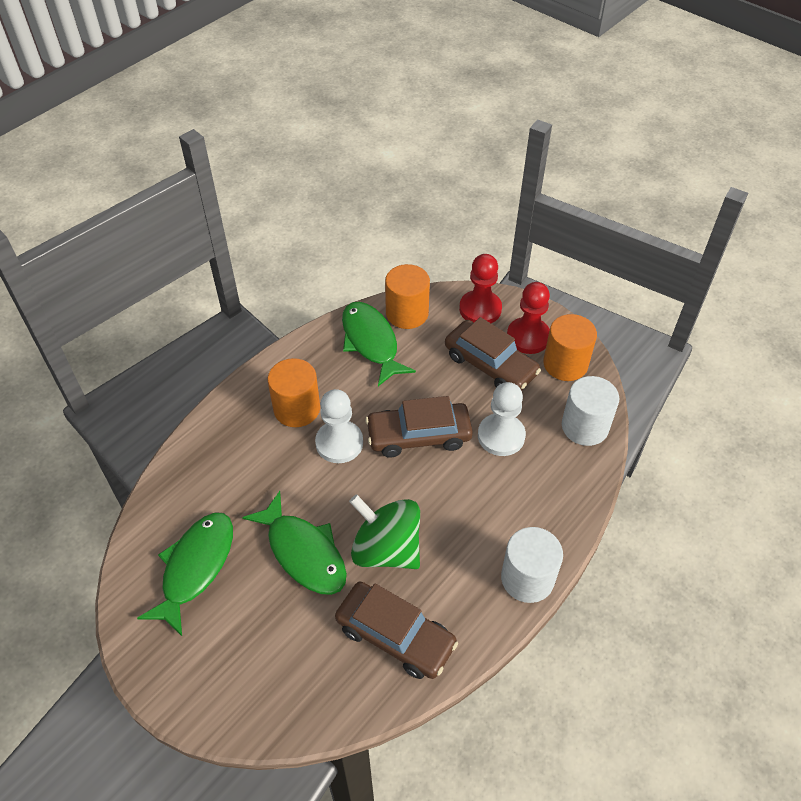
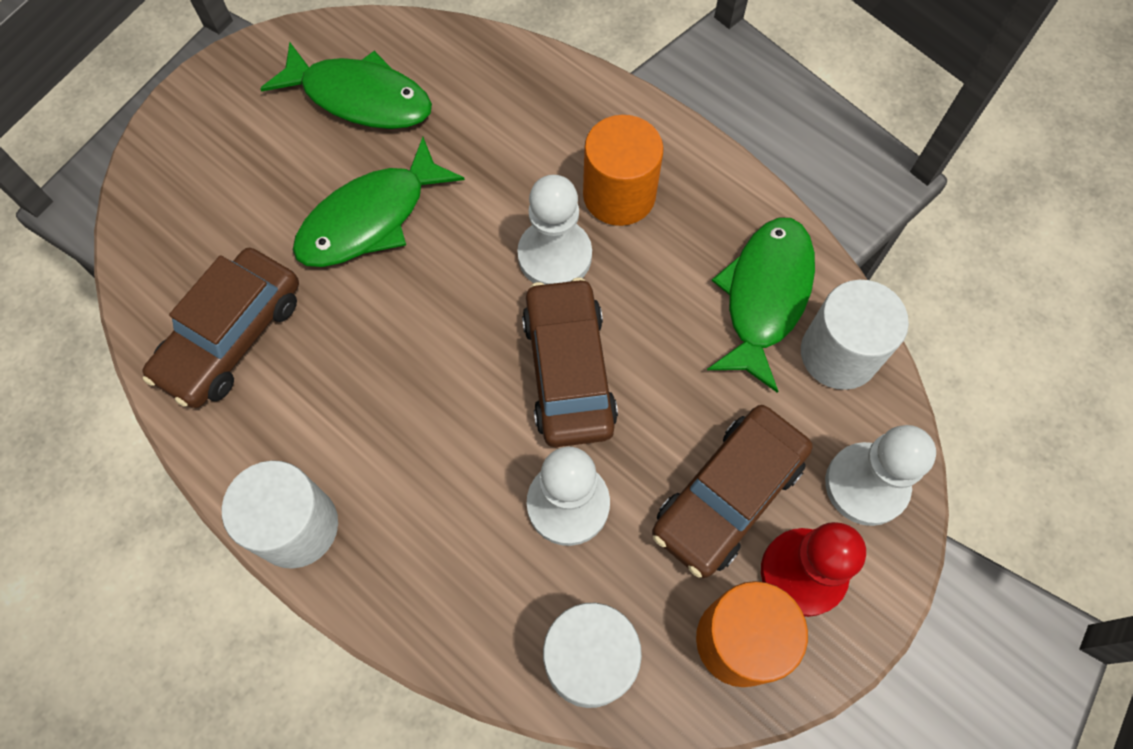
camera: 90 degrees right, 15 degrees up
(371, 342) = (764, 296): green fish -> green fish turned 45 degrees counterclockwise
(386, 549) = (366, 324): green spinning top -> none
(407, 313) = (838, 354): orange cylinder -> white cylinder
(480, 309) = (866, 485): red pawn -> white pawn

